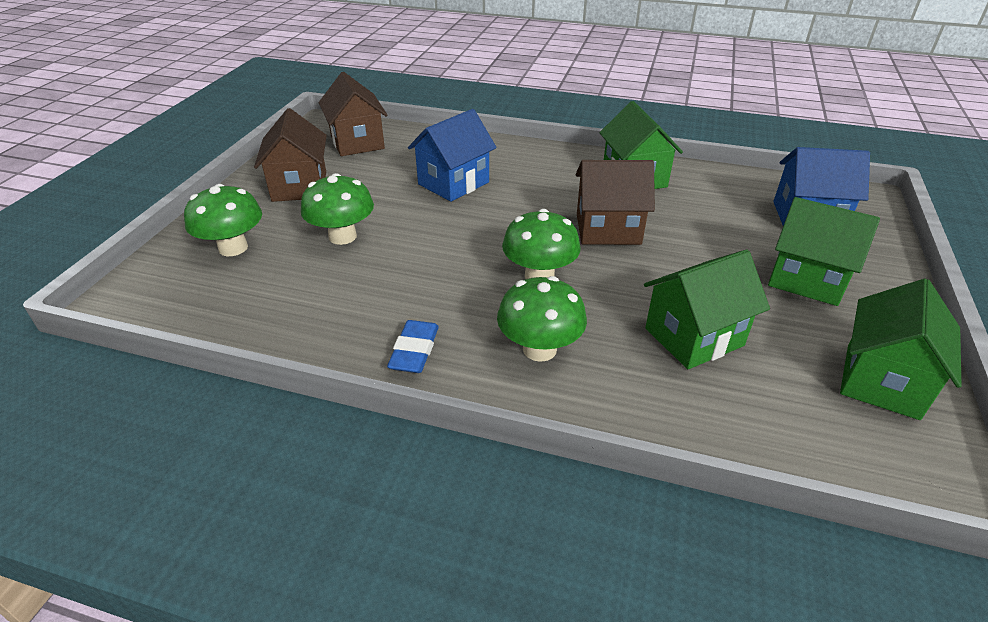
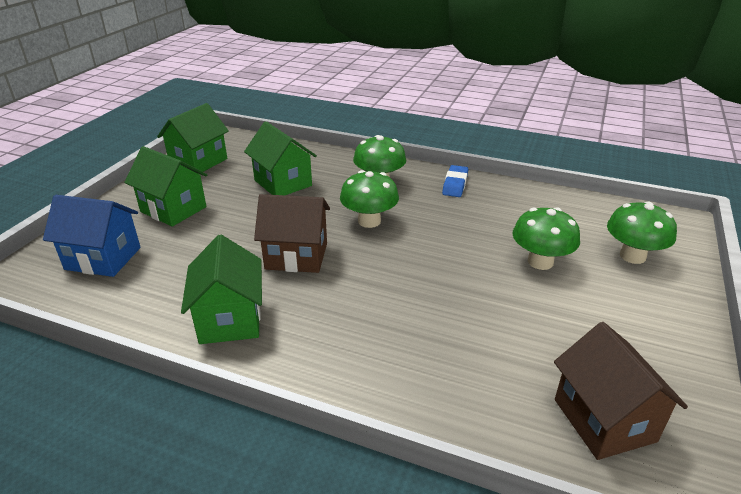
camera: 175 degrees left, 5 degrees down
(299, 186) = (627, 329): brown house -> none
(453, 183) = (444, 323): blue house -> none
(694, 337) = (283, 183): green house -> green house turned 75 degrees clockwise

